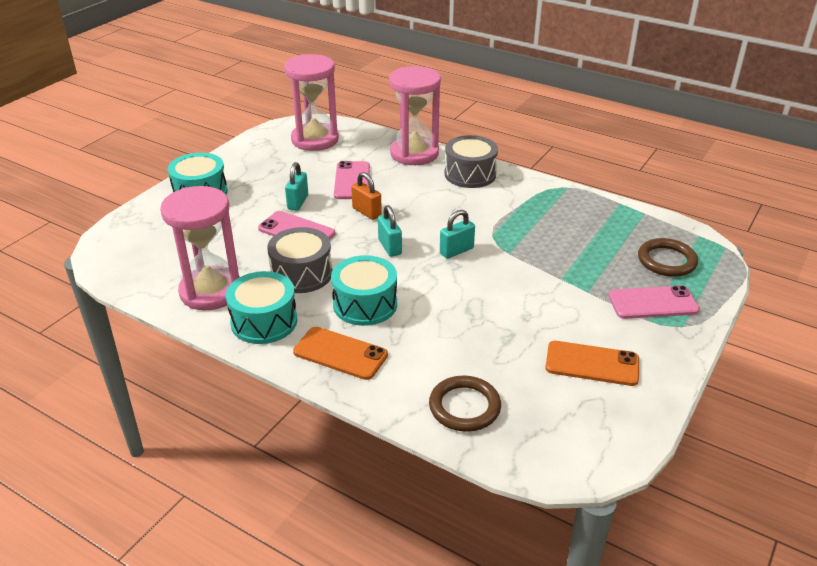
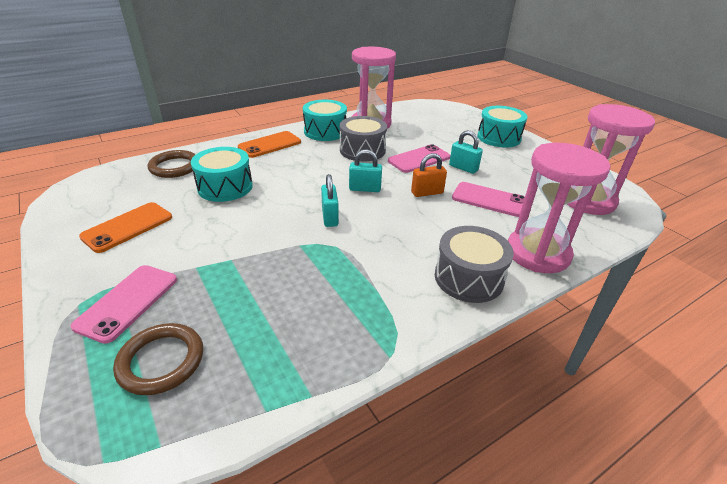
camera: 115 degrees right, 0 degrees up
(365, 304) = (305, 162): turquoise drum -> turquoise drum (225, 187)

